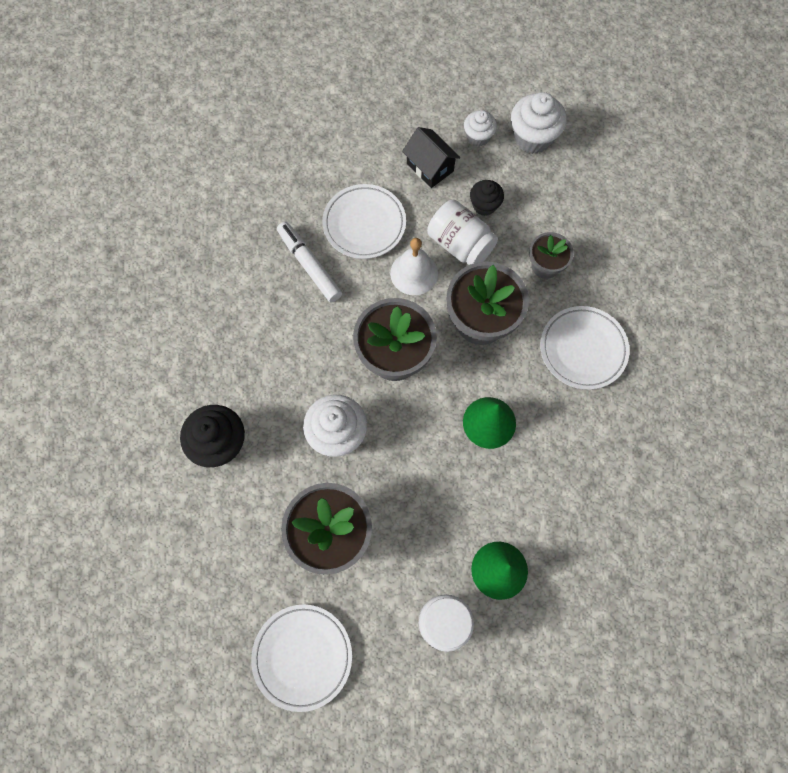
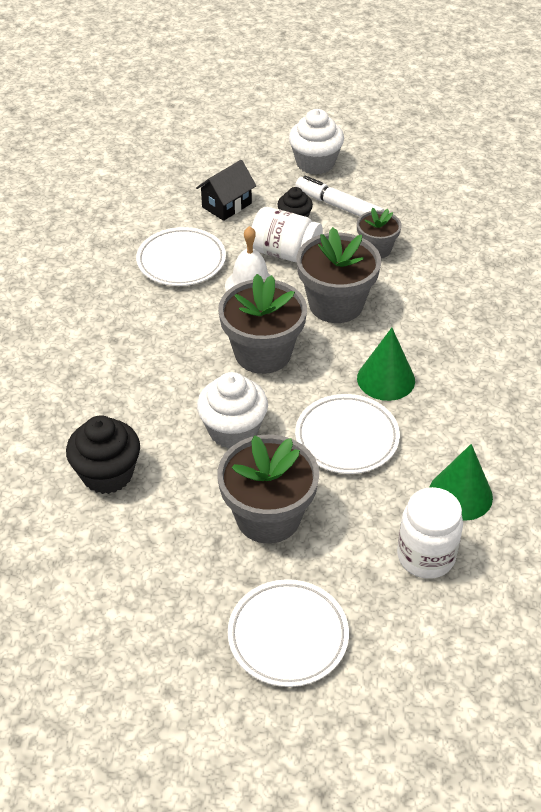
camera: 20 degrees left, 25 degrees down
(309, 265) = (139, 305): white marker -> white marker (339, 206)
(430, 167) = (227, 205): black house -> black house turned 75 degrees counterclockwise
(478, 137) = (262, 174): white cupcake -> none
(583, 349) = (446, 300): white plate -> white plate (347, 438)

